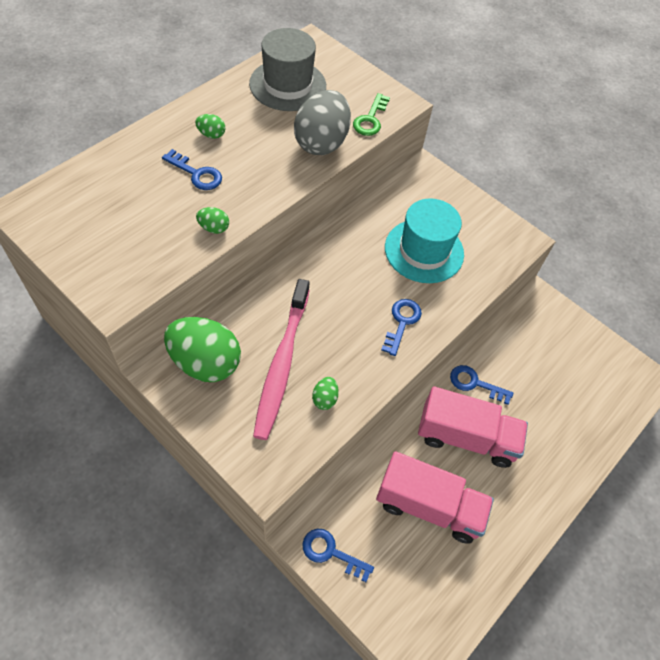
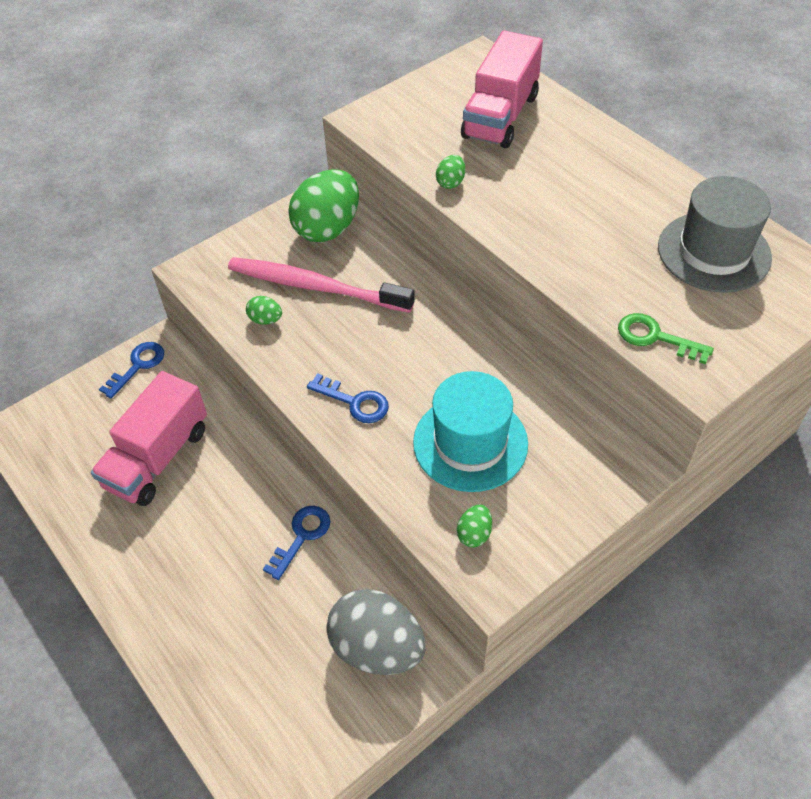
camera: 105 degrees right, 5 degrees down
(196, 174) = (534, 169): blue key -> none
(211, 134) = (602, 180): green egg -> green egg (474, 534)
(321, 143) = (599, 280): grey egg -> grey egg (377, 648)
(466, 437) = (229, 511): pink truck -> pink truck (500, 116)

